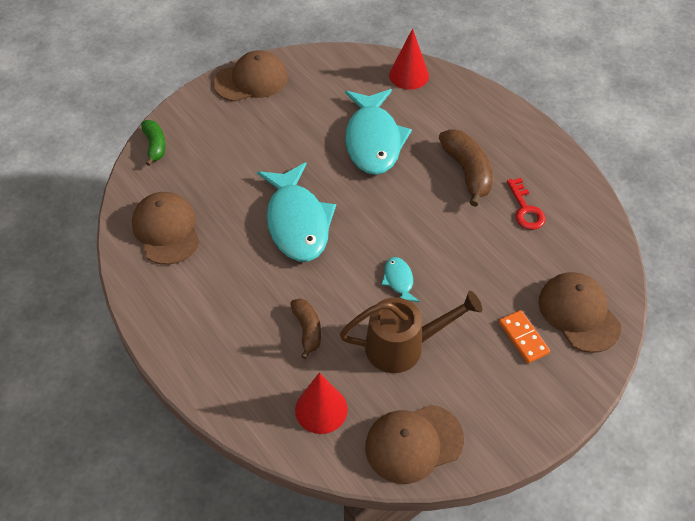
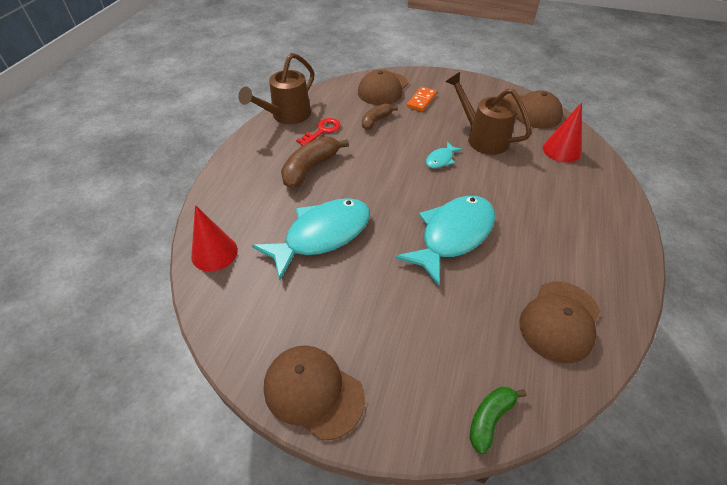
camera: 125 degrees left, 5 degrees down
(307, 330) = (525, 181): brown banana -> brown banana (376, 121)
(577, 193) = (287, 116): none -> brown watering can

